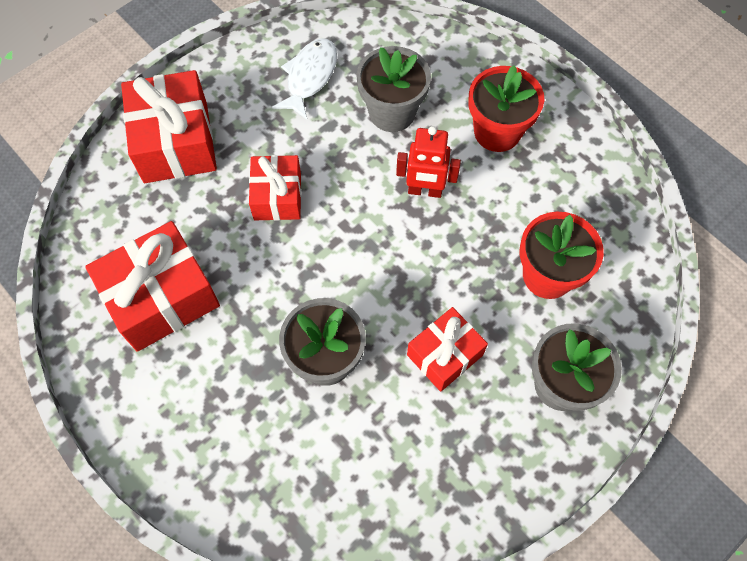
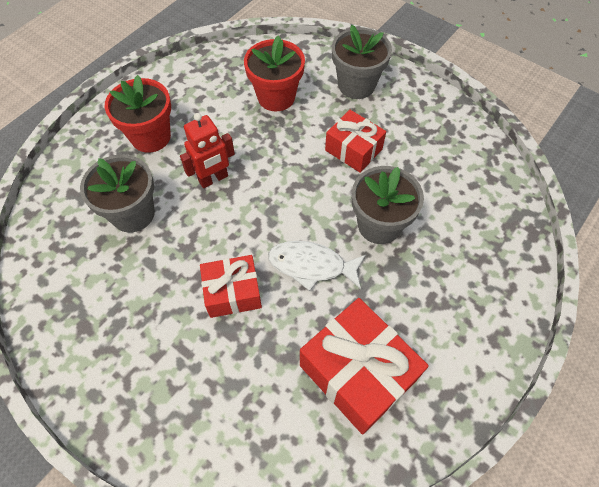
camera: 100 degrees left, 5 degrees down
(176, 142) = (177, 409): red gift -> none
(310, 77) = (90, 291): white fish -> white fish (311, 265)
(425, 191) = (213, 179): red robot -> red robot turned 60 degrees clockwise

